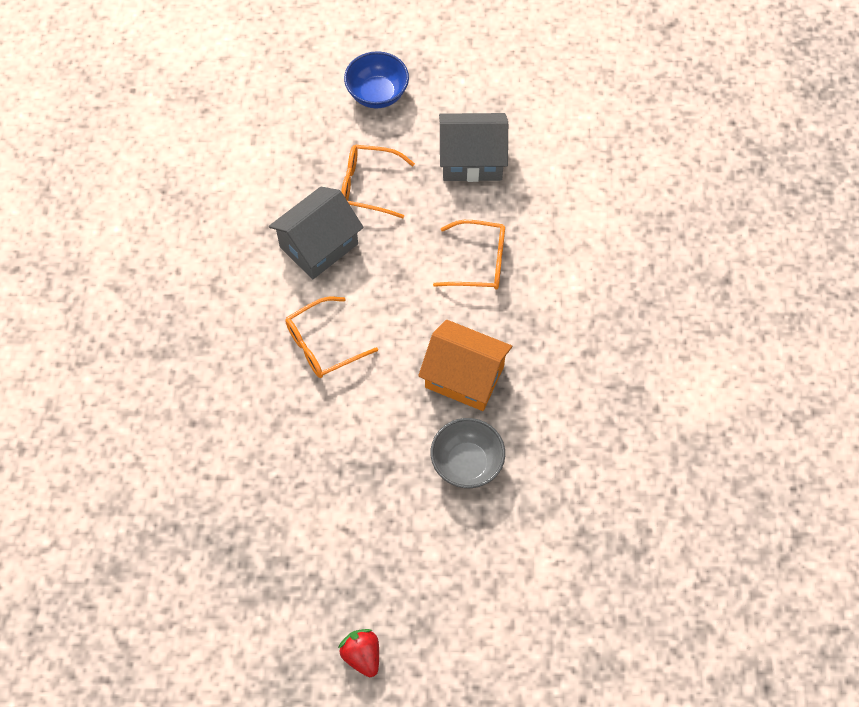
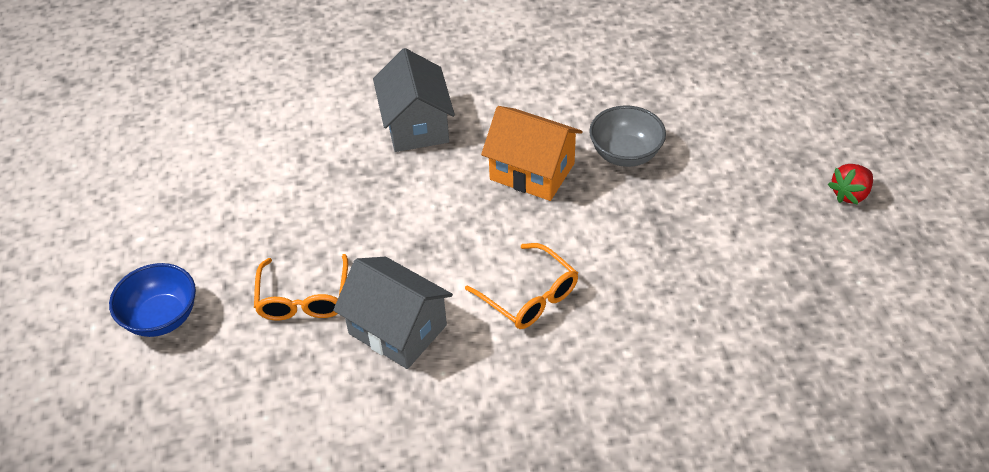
camera: 100 degrees left, 15 degrees down
(464, 377) = (532, 171): orange house -> orange house turned 75 degrees counterclockwise
(472, 160) = (256, 210): grey house -> grey house (416, 125)
(480, 262) = (391, 182): orange glasses -> none

